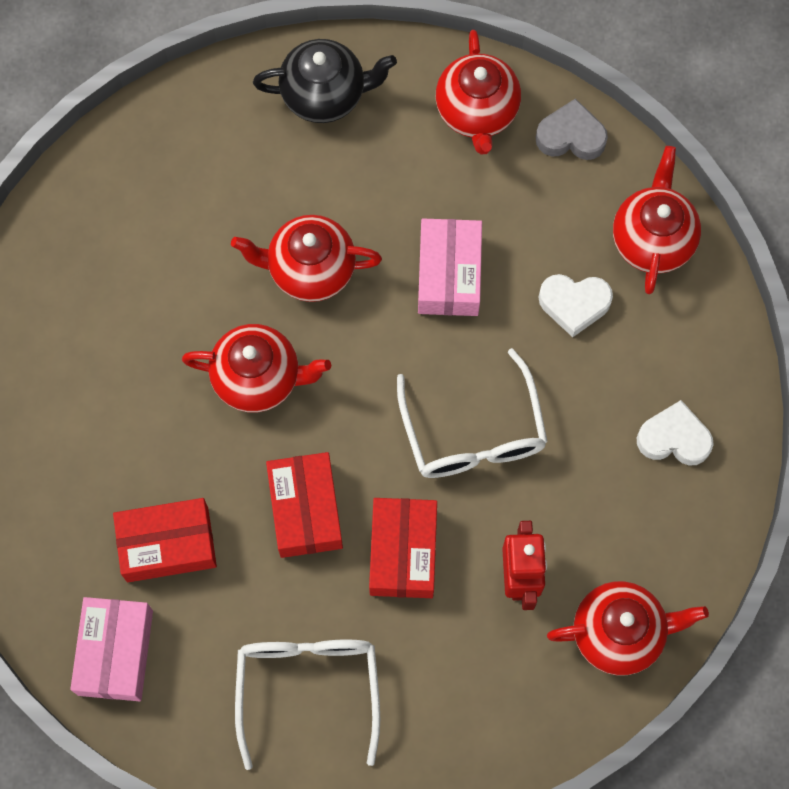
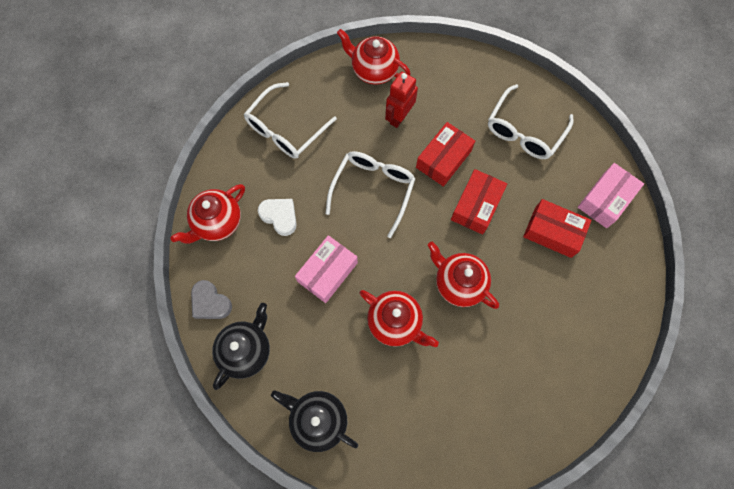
camera: 145 degrees left, 0 degrees up
(477, 112) = (246, 350): red teapot -> black teapot
(674, 438) = (285, 129): white heart -> white glasses

